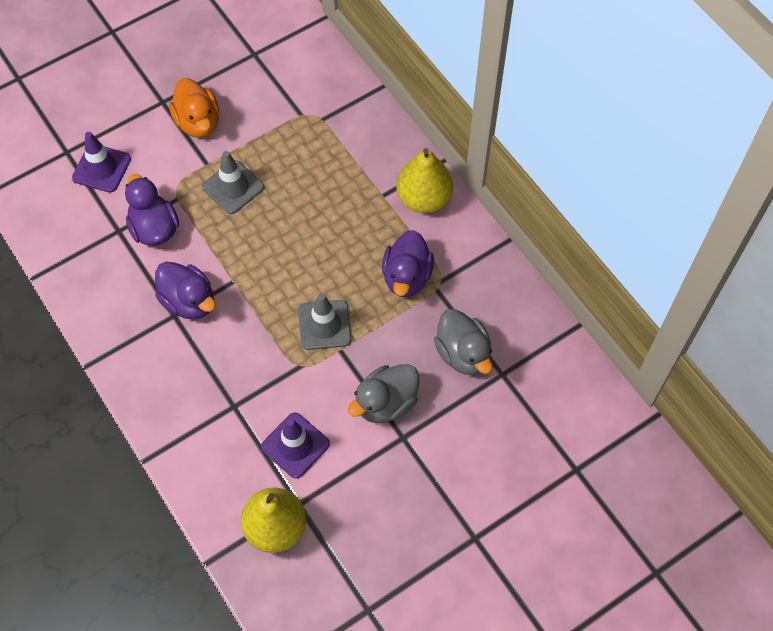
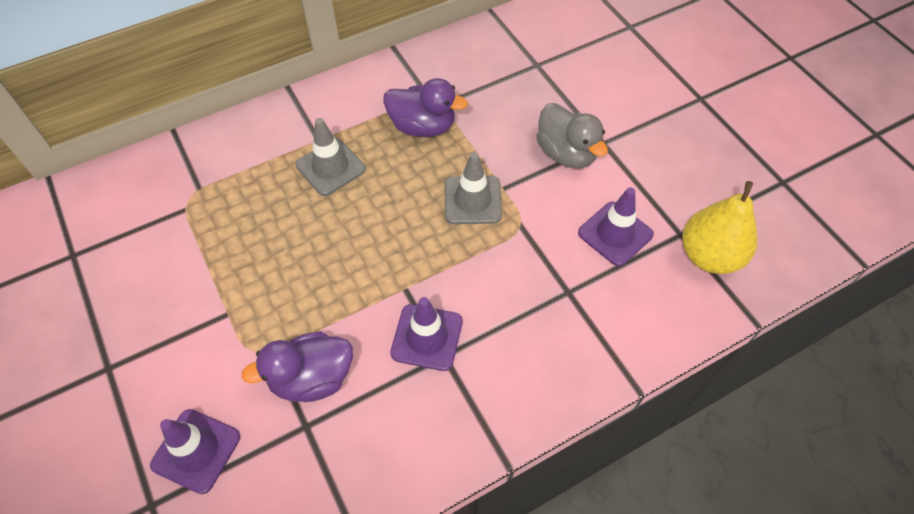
camera: 85 degrees left, 5 degrees down
(189, 301) = (427, 337): purple duck -> purple traffic cone
(198, 122) = (158, 323): orange duck -> none
(233, 187) = (271, 284): grey traffic cone -> grey traffic cone (330, 167)
(423, 199) = (331, 106): yellow pear -> none
(463, 353) = (514, 90): grey duck -> none

